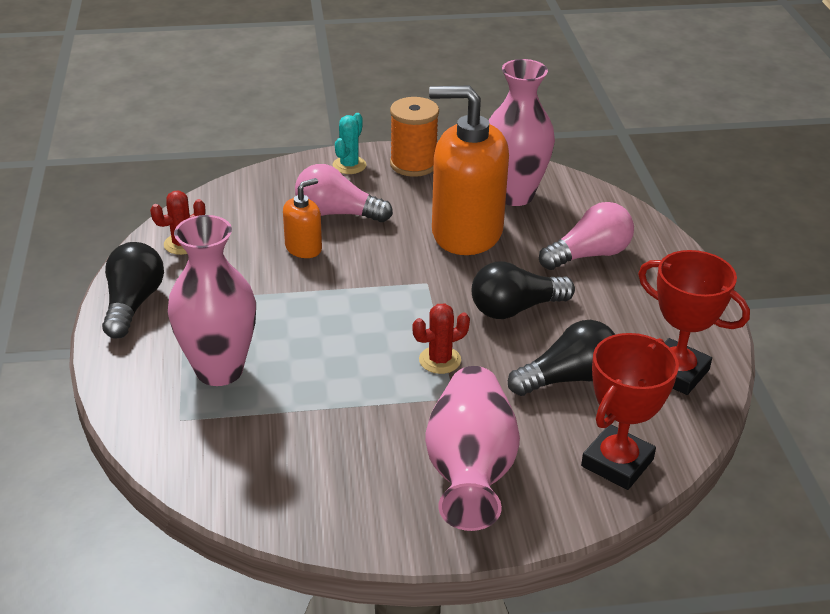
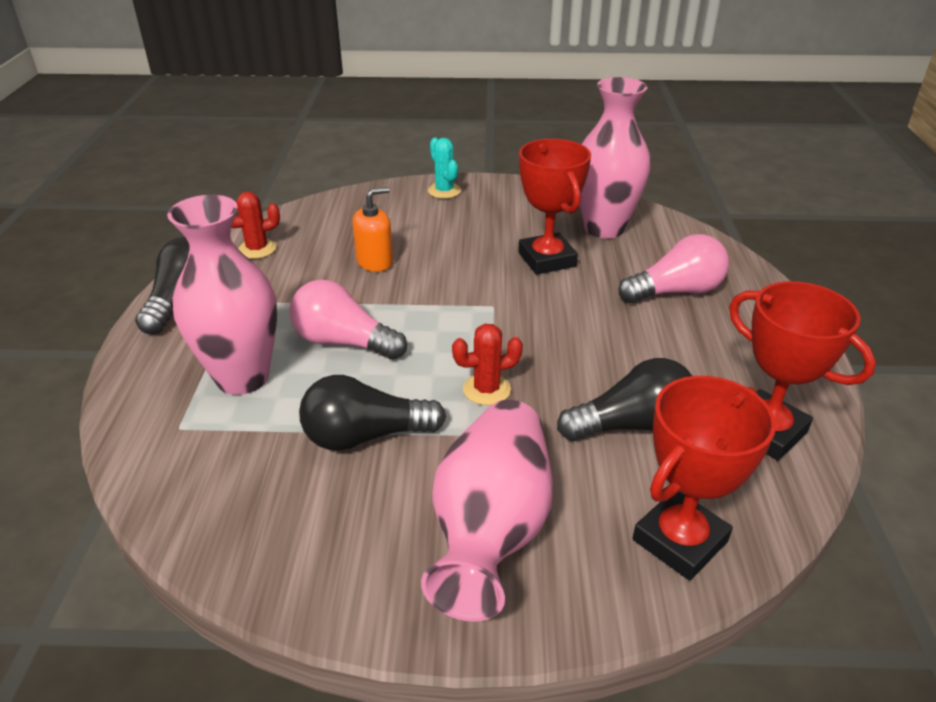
camera: 10 degrees right, 0 degrees up
(337, 213) = (419, 232): pink light bulb -> pink light bulb (343, 342)
(349, 165) = (444, 191): turquoise cactus -> turquoise cactus turned 60 degrees counterclockwise
(413, 164) = (507, 194): orange spool -> none
(466, 232) = (547, 259): orange soap dispenser -> red trophy
(515, 309) = (584, 341): black light bulb -> black light bulb (365, 436)

